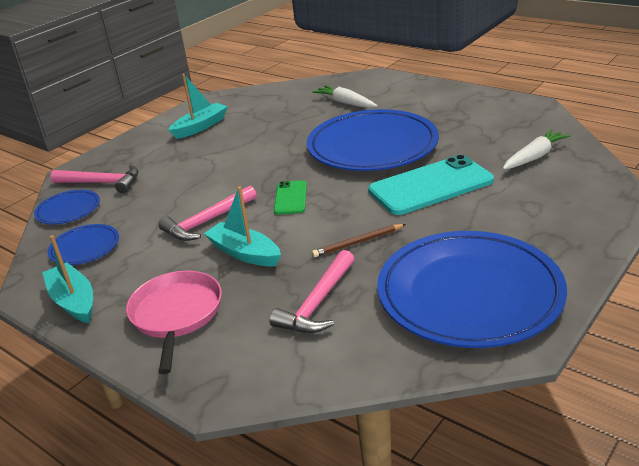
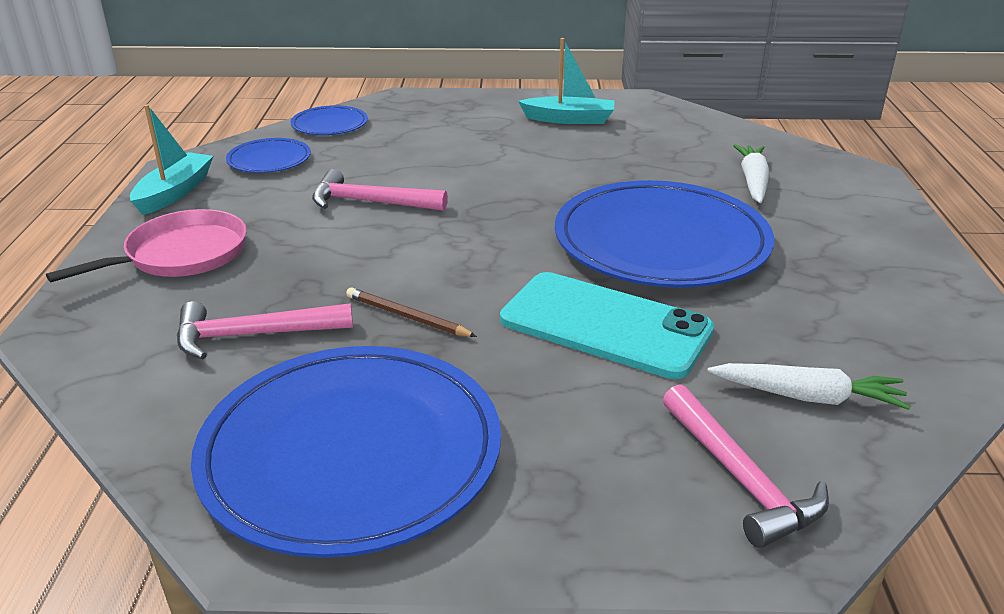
camera: 50 degrees right, 0 degrees up
(102, 183) = (395, 119): pink hammer -> pink hammer (740, 478)
(244, 253) = (324, 249): turquoise boat -> none
(290, 198) = (469, 232): green phone -> none

